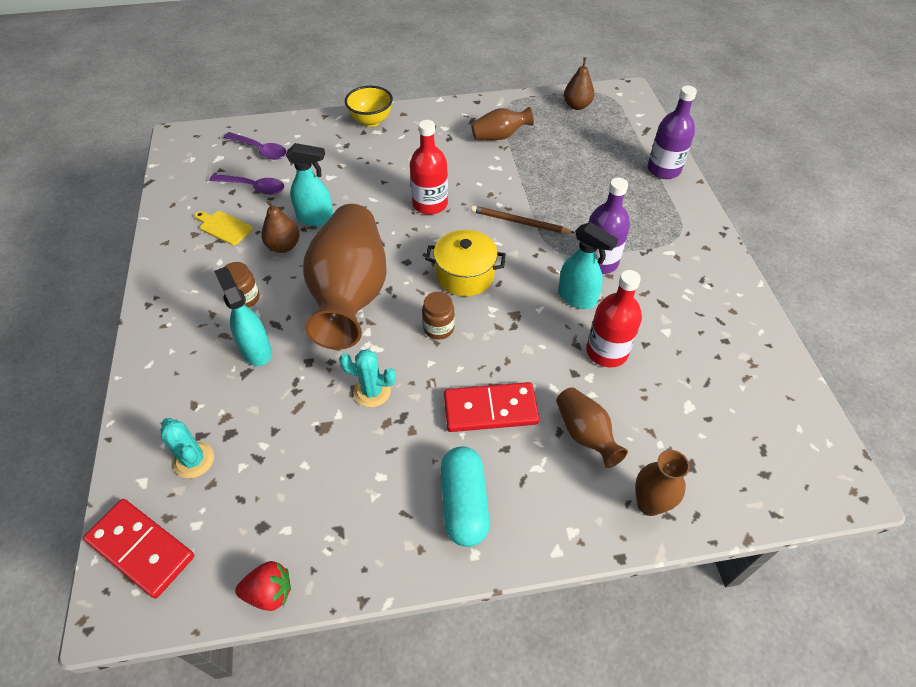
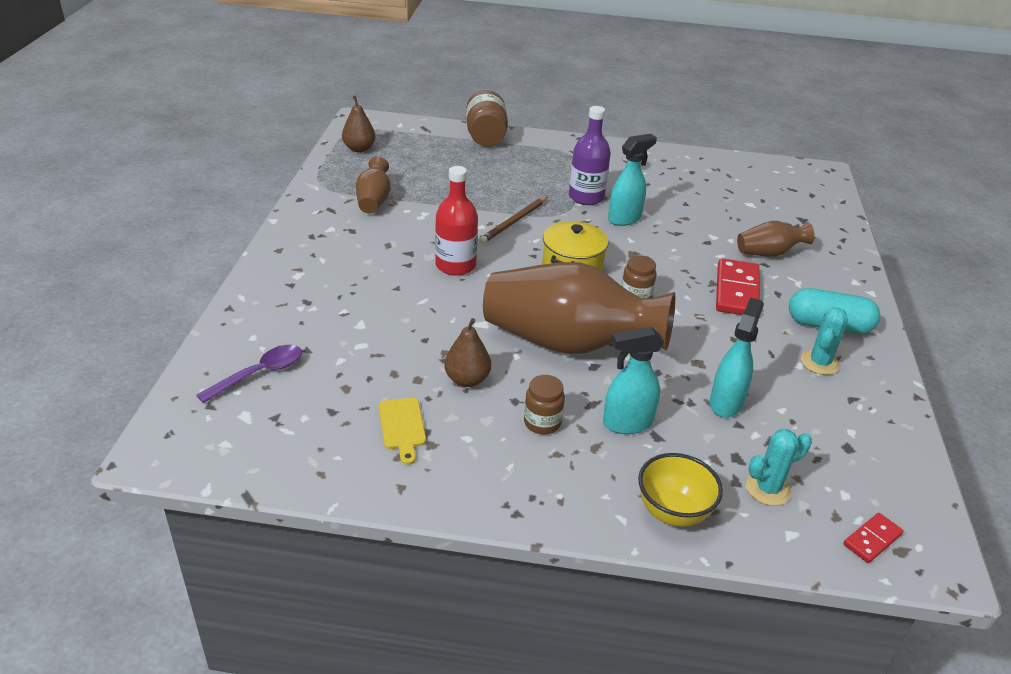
camera: 75 degrees left, 15 degrees down
(141, 549) = (872, 539): red domino -> red domino, size x0.54
(223, 227) = (402, 427): yellow cutting board -> yellow cutting board turned 60 degrees counterclockwise
(253, 187) = (337, 390): purple spoon -> none
(269, 592) = (914, 451): red strawberry -> none
(316, 218) = (431, 347): turquoise spray bottle -> turquoise spray bottle (726, 403)
(371, 121) = (273, 274): yellow bowl -> yellow bowl (673, 512)
(372, 391) = (703, 352): turquoise cactus -> turquoise cactus (819, 363)
(607, 351) = (689, 221): red bottle -> none
(649, 504) = (833, 244): brown vase -> none
(663, 169) = (486, 137): purple bottle -> brown jar

